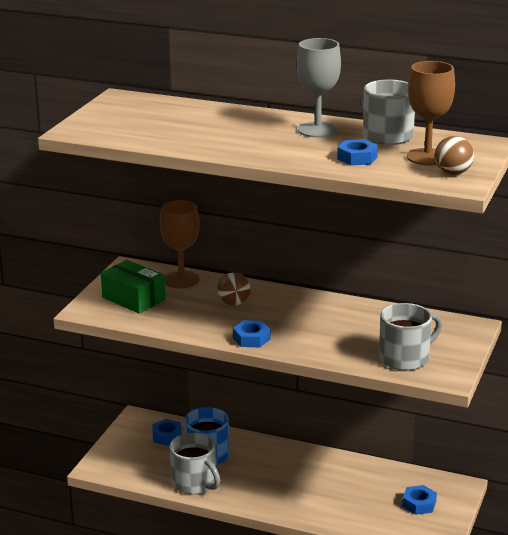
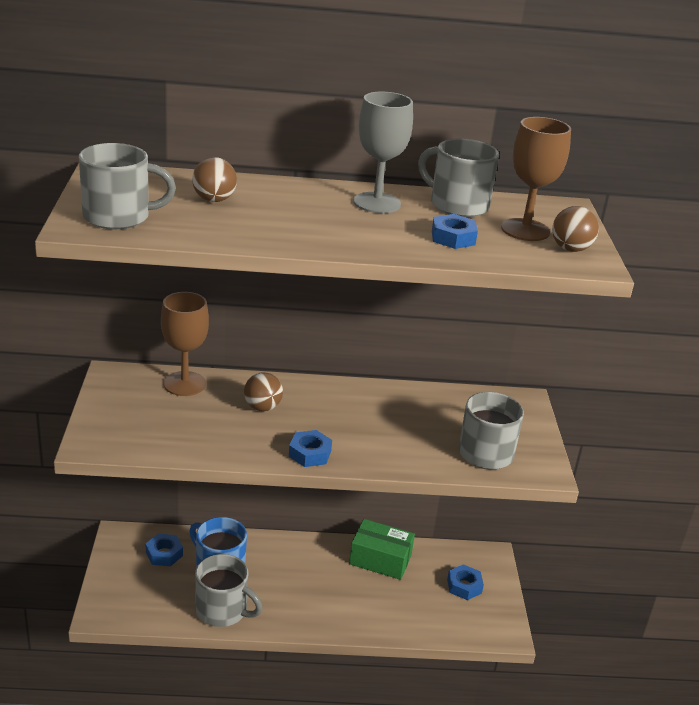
camera: 25 degrees left, 5 degrees up
(107, 126) = (119, 217): none -> grey mug
(133, 299) = (142, 418): green box -> green box (380, 559)
(187, 120) = (214, 200): none -> brown ball

